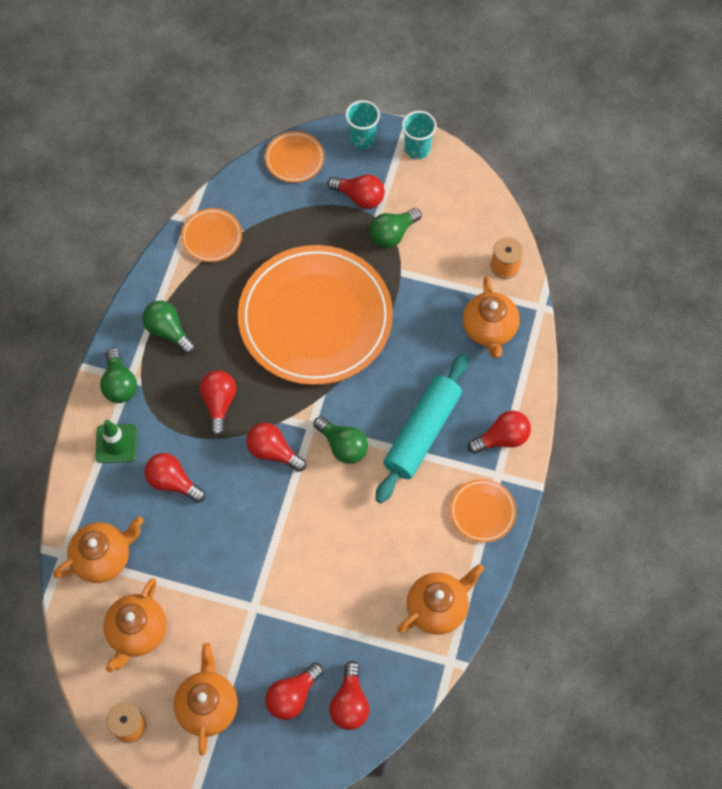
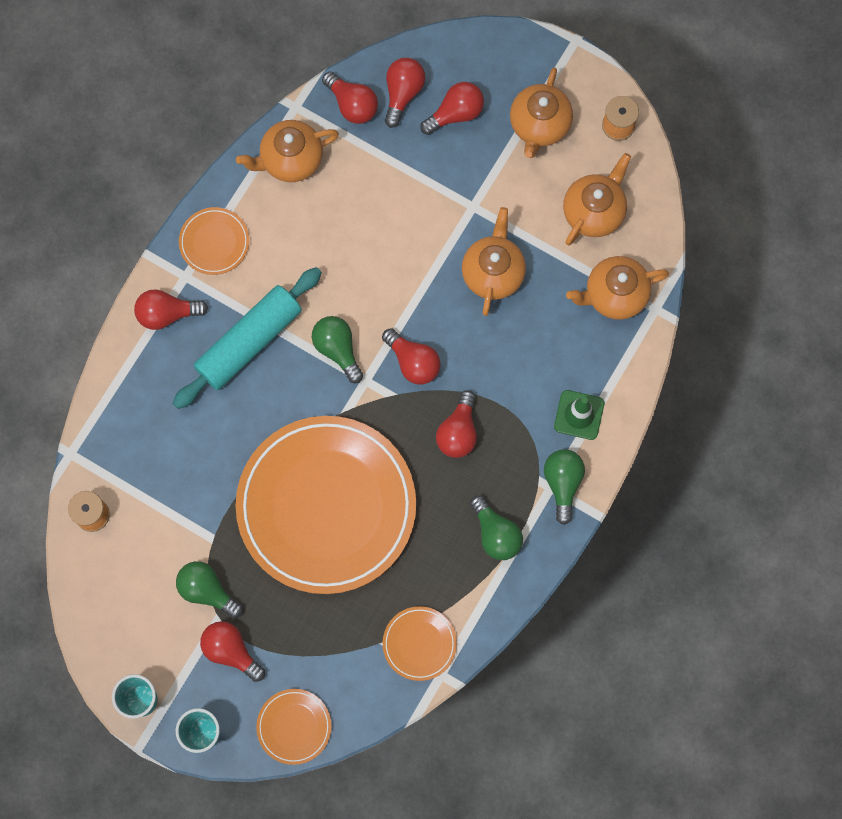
camera: 165 degrees left, 10 degrees up
(173, 482) = (527, 356): red light bulb -> red light bulb (352, 104)
(392, 234) = (207, 590): green light bulb -> green light bulb turned 120 degrees counterclockwise
(489, 330) = (137, 441): orange teapot -> orange teapot (493, 272)

